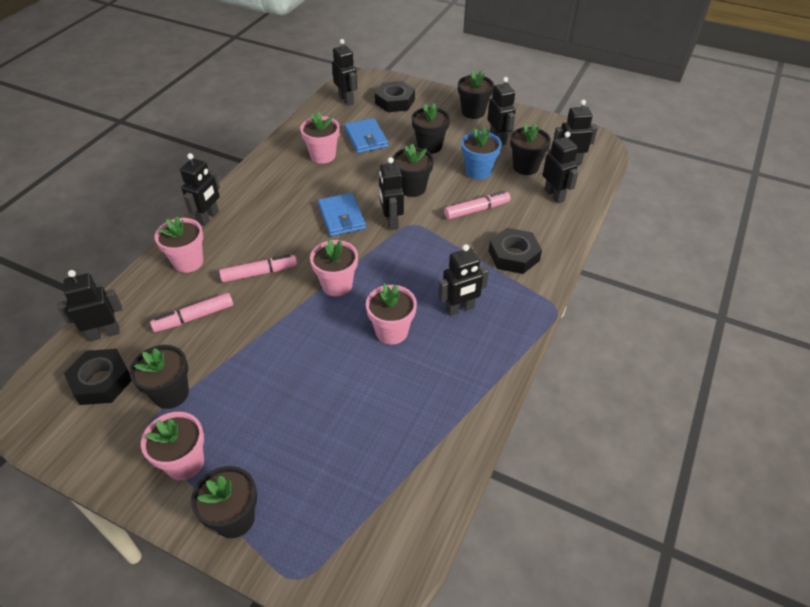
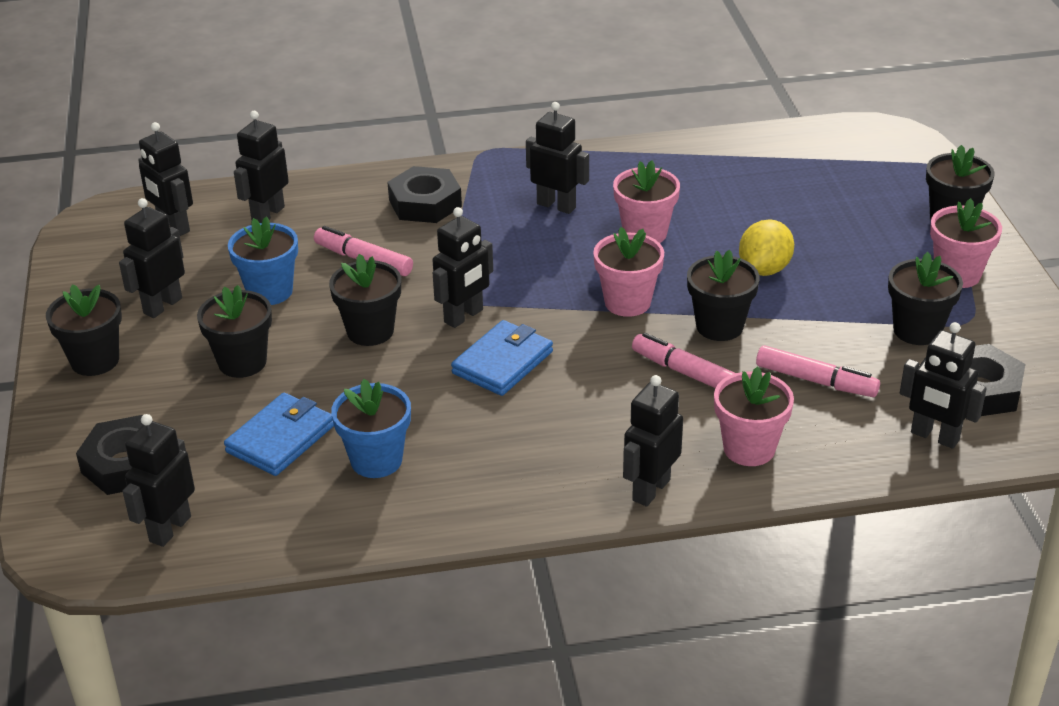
camera: 125 degrees left, 10 degrees down
(208, 217) = (650, 490): black robot -> black robot turned 45 degrees counterclockwise
(300, 363) = (764, 269): none -> yellow lemon
(323, 155) = (376, 460): pink flower pot -> blue flower pot
(525, 167) = (219, 257): black flower pot -> black flower pot (719, 326)

